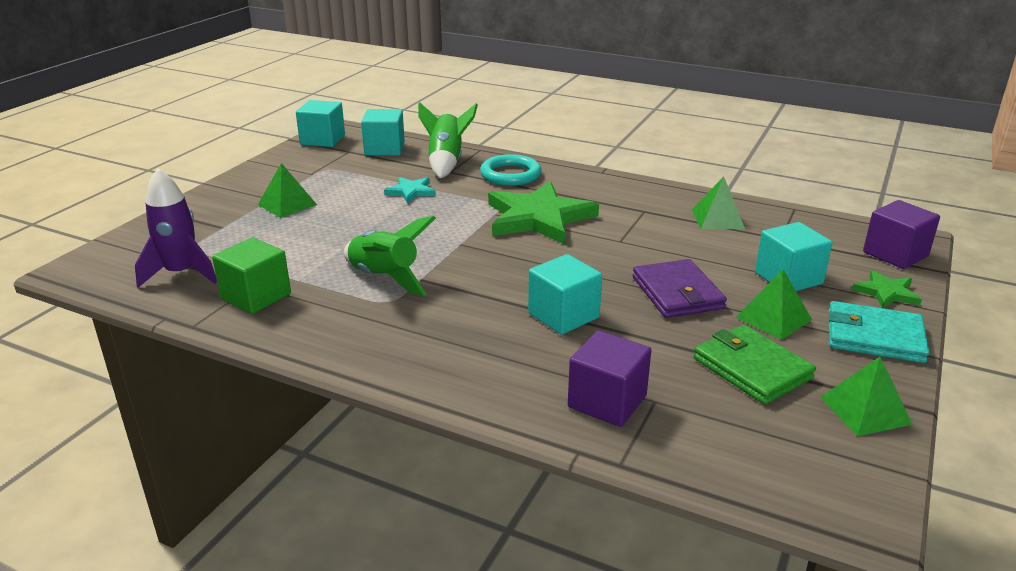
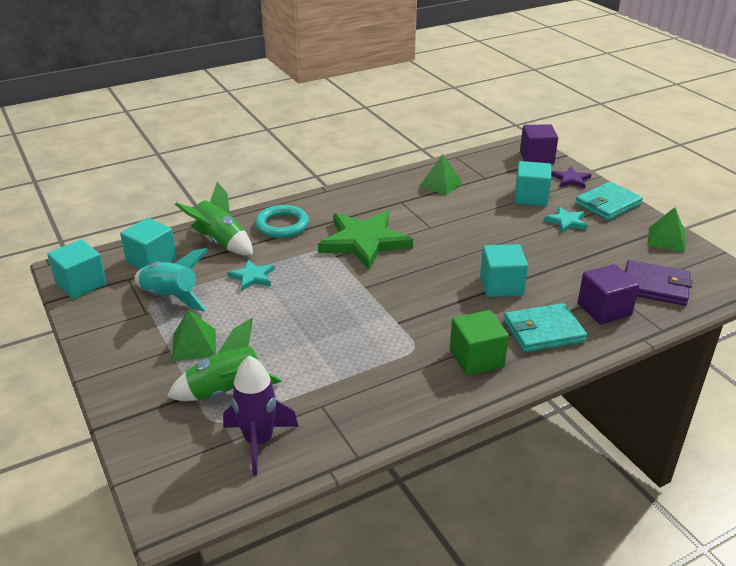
camera: 55 degrees left, 5 degrees up
(256, 296) = (344, 409): green cube -> green cube (476, 358)
(342, 174) = (171, 297): none -> turquoise rocket
(384, 278) = (380, 337): green rocket -> green rocket (226, 392)
(505, 369) = (543, 331): none -> turquoise wallet
(677, 293) = (513, 237): purple wallet -> purple wallet (655, 286)
(751, 368) = (608, 251): green wallet -> none
(773, 318) = (566, 222): green pyramid -> turquoise star
(886, 292) = (571, 179): green star -> purple star

